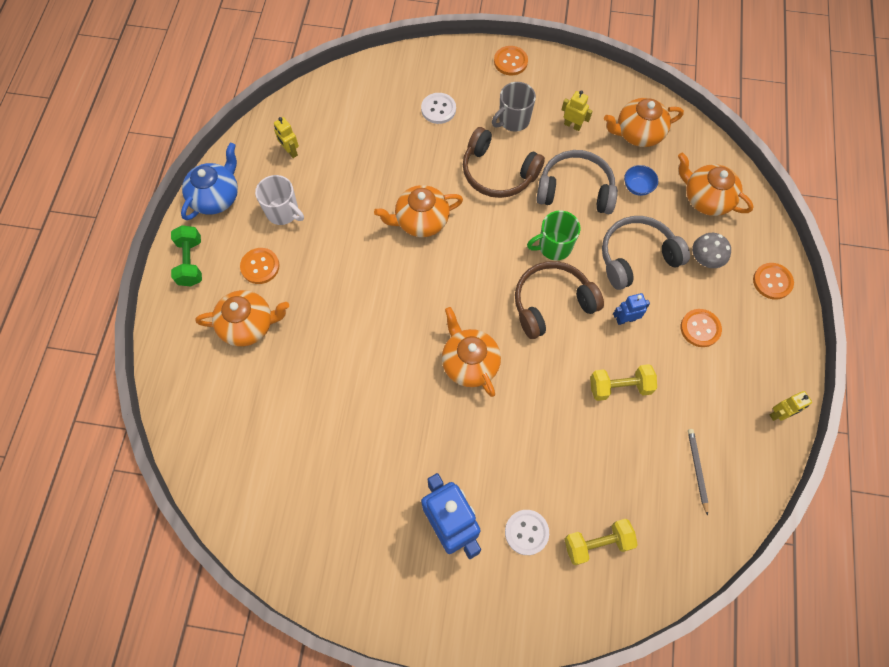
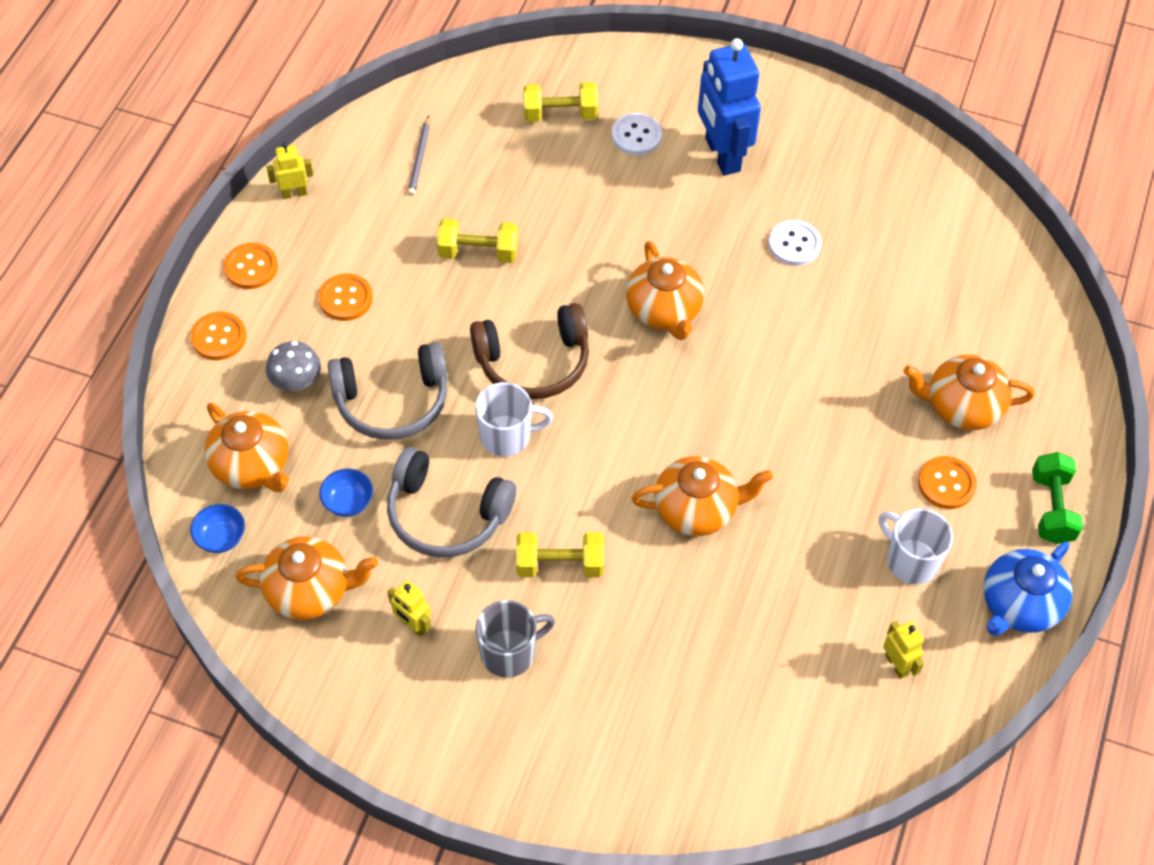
camera: 170 degrees left, 10 degrees down
(438, 109) = (633, 698): white button -> white button (794, 244)
(498, 173) = (560, 564): brown headphones -> yellow dumbbell
(510, 62) = (481, 773): orange button -> orange button (251, 267)
(553, 247) = (507, 436): green mug -> white mug
(625, 319) = (440, 326): blue robot -> none
(703, 153) = (221, 538): none -> blue bowl

